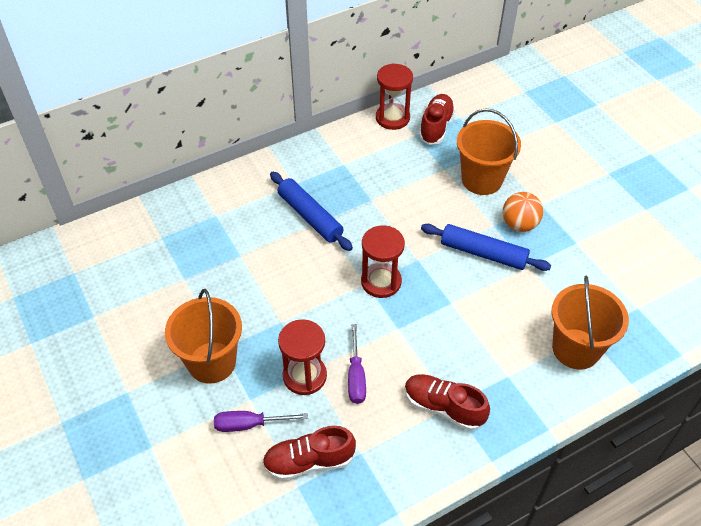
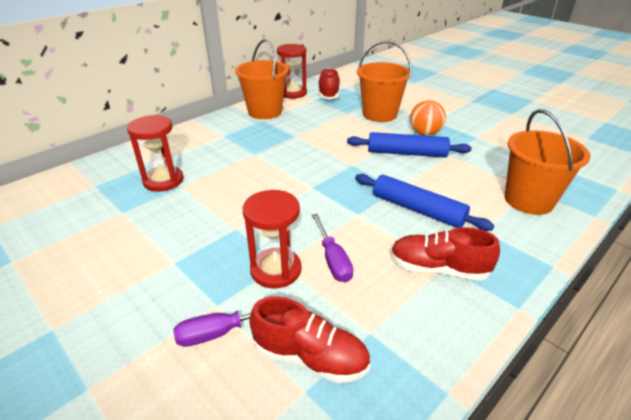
camera: 15 degrees left, 15 degrees down
(212, 362) = (163, 277): orange bucket -> orange bucket (265, 112)
(309, 461) = (310, 357): red shoe -> red shoe turned 135 degrees counterclockwise
(310, 216) = (243, 152): blue rolling pin -> blue rolling pin (417, 209)
(381, 282) = (326, 184): red hourglass -> red hourglass (163, 181)

